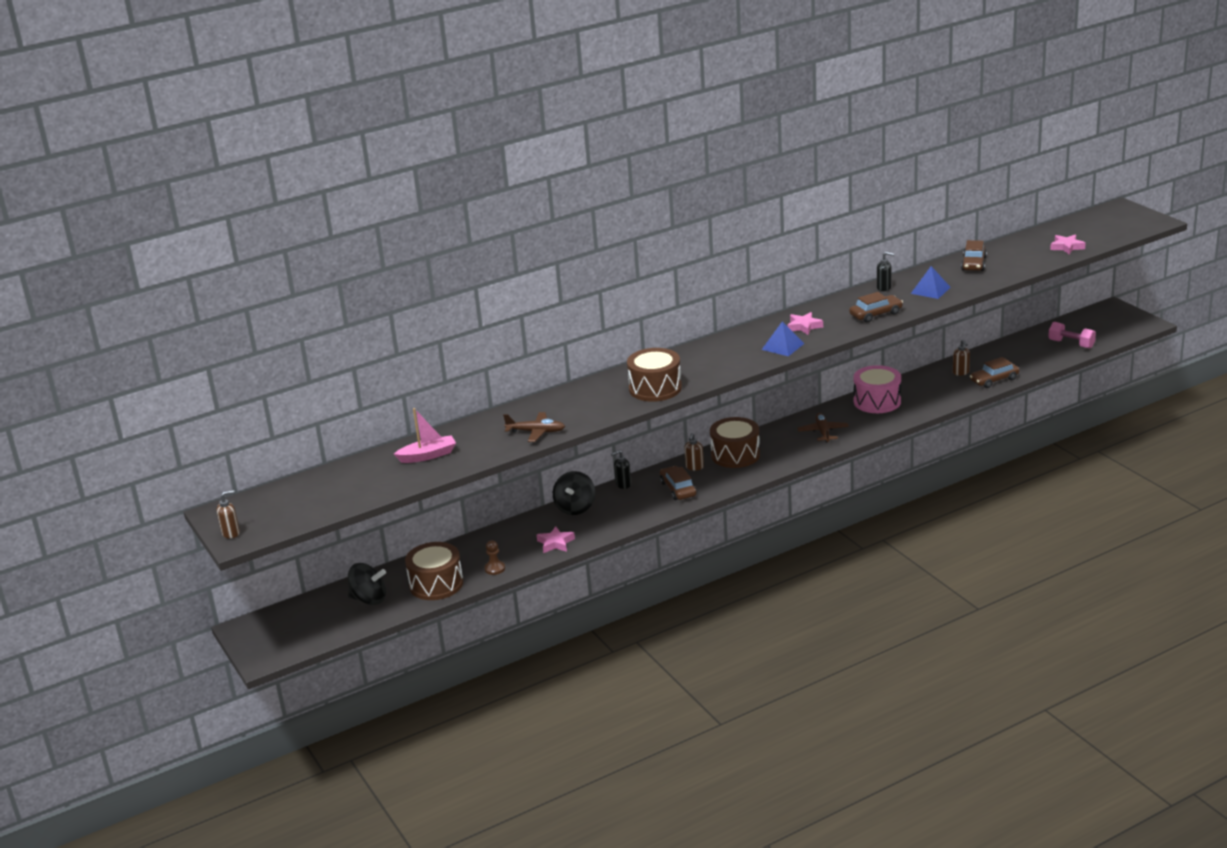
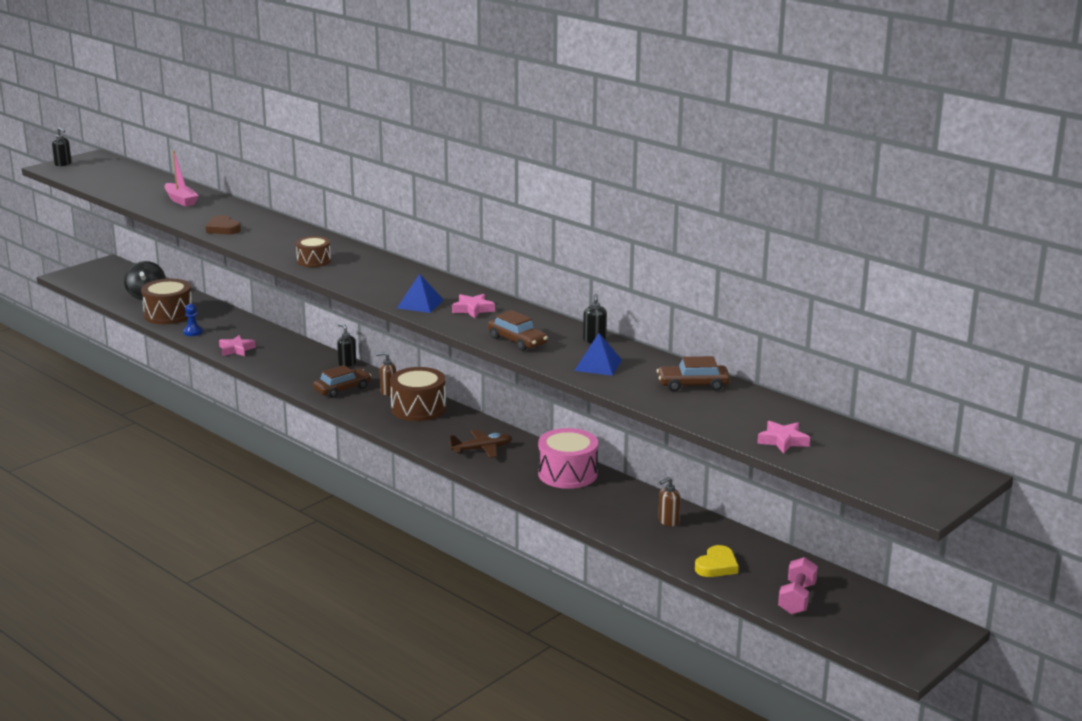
camera: 70 degrees right, 5 degrees down
(231, 533) = (63, 164): brown soap dispenser -> black soap dispenser
(495, 568) = (193, 332): brown pawn -> blue pawn
(536, 432) = (223, 229): brown plane -> brown heart
(575, 508) = (300, 349): black spinning top -> none
(655, 388) = (314, 261): brown drum -> brown drum, size x0.61
(994, 380) = (658, 545): brown car -> none
(1025, 363) = (717, 566): none -> yellow heart

